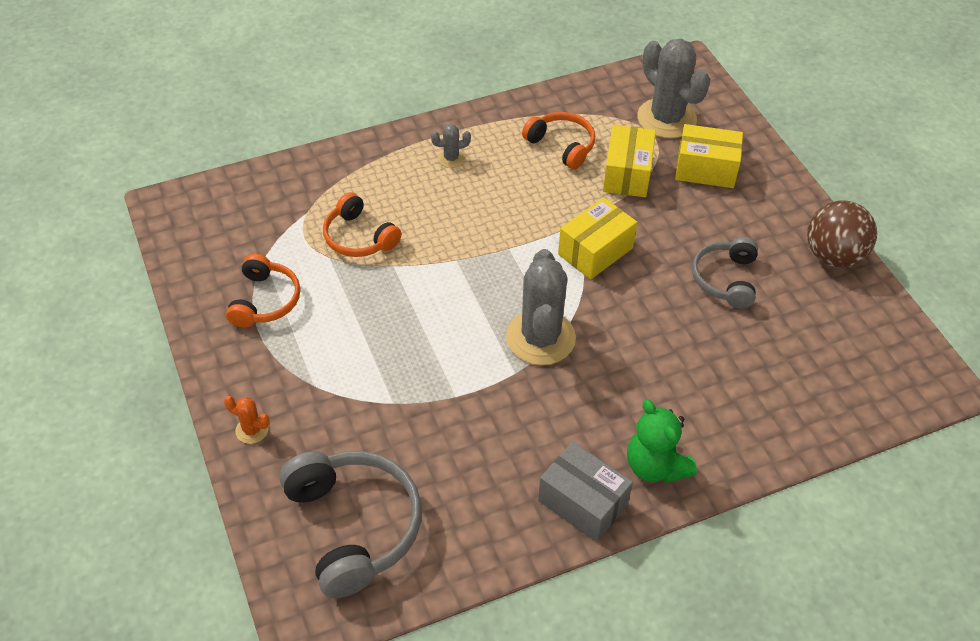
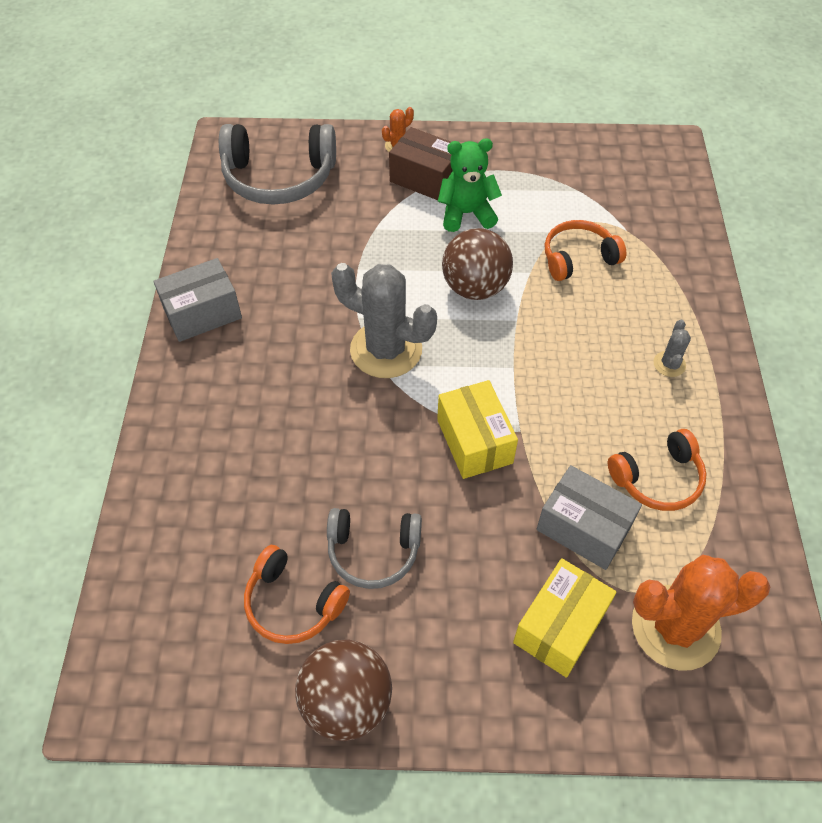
camera: 115 degrees right, 5 degrees up
(265, 300) = (527, 180): orange headphones -> orange headphones (293, 603)
(297, 386) = (425, 178): none -> brown box
(433, 298) = (475, 287): none -> brown ball
(627, 174) = (583, 528): yellow box -> grey box
(655, 466) = (199, 378): green teddy bear -> green teddy bear (466, 214)
(666, 118) = (675, 627): grey cactus -> orange cactus
(725, 279) = (373, 551): grey headphones -> grey headphones turned 150 degrees clockwise

